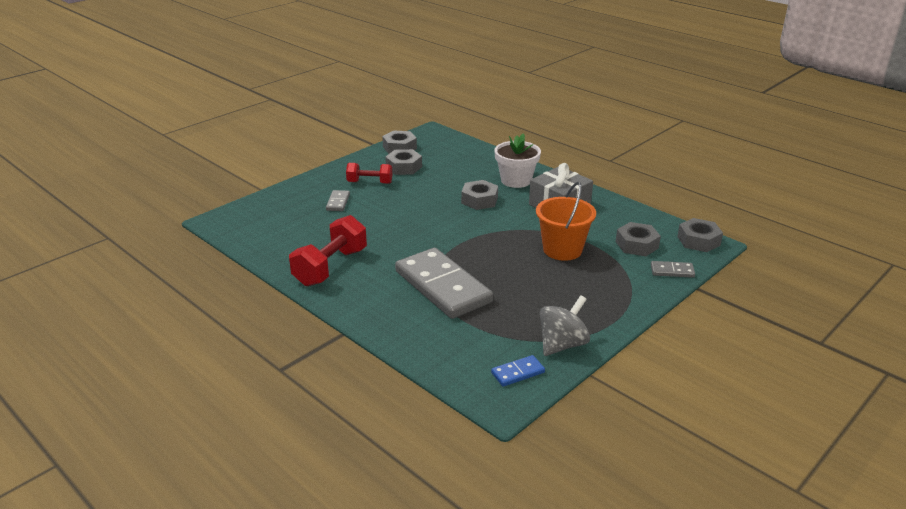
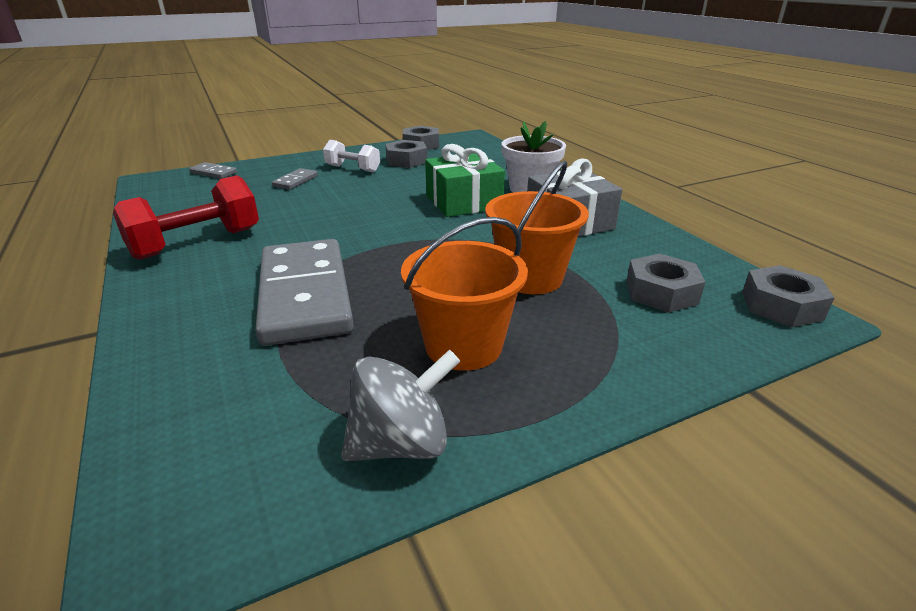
camera: 20 degrees right, 0 degrees up
(370, 182) = (353, 169): red dumbbell -> white dumbbell
(479, 200) = (463, 202): grey nut -> green gift
(518, 373) = (262, 484): blue domino -> none
(555, 296) = (463, 346): none -> orange bucket
(672, 271) = (708, 347): grey domino -> grey domino (213, 173)

